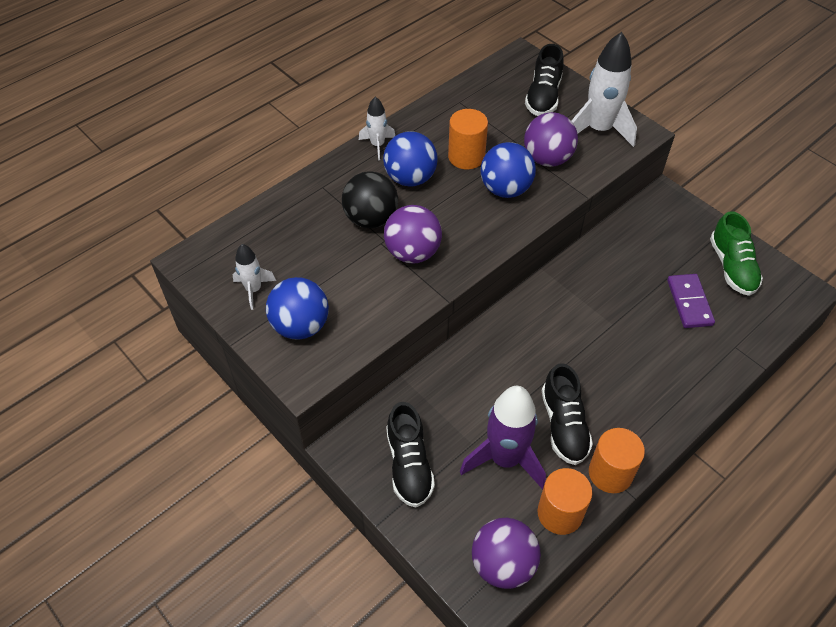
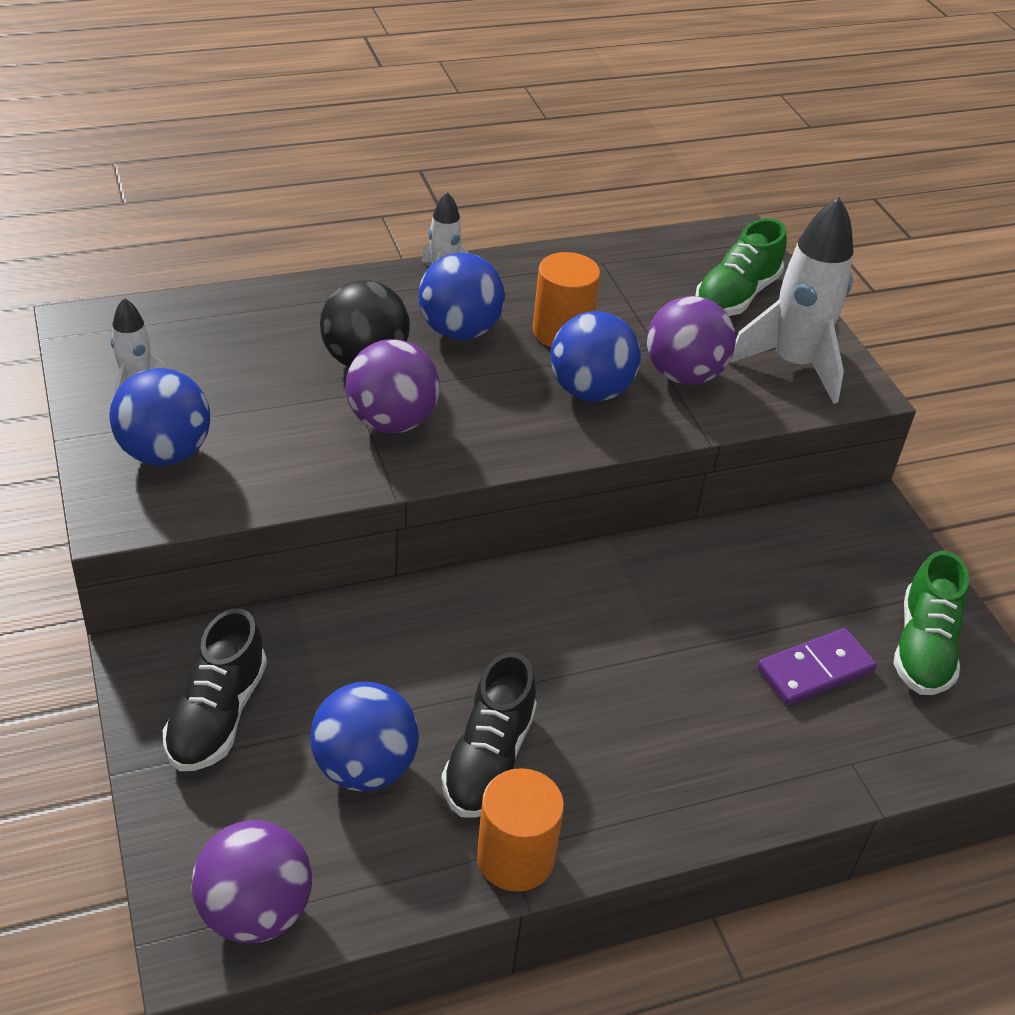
camera: 20 degrees right, 10 degrees down
(505, 459) = (364, 767): purple rocket -> blue ball
(543, 96) = (736, 296): black shoe -> green shoe
(560, 513) = (394, 879): orange cylinder -> none
(689, 302) = (815, 670): purple domino -> purple domino turned 45 degrees clockwise

